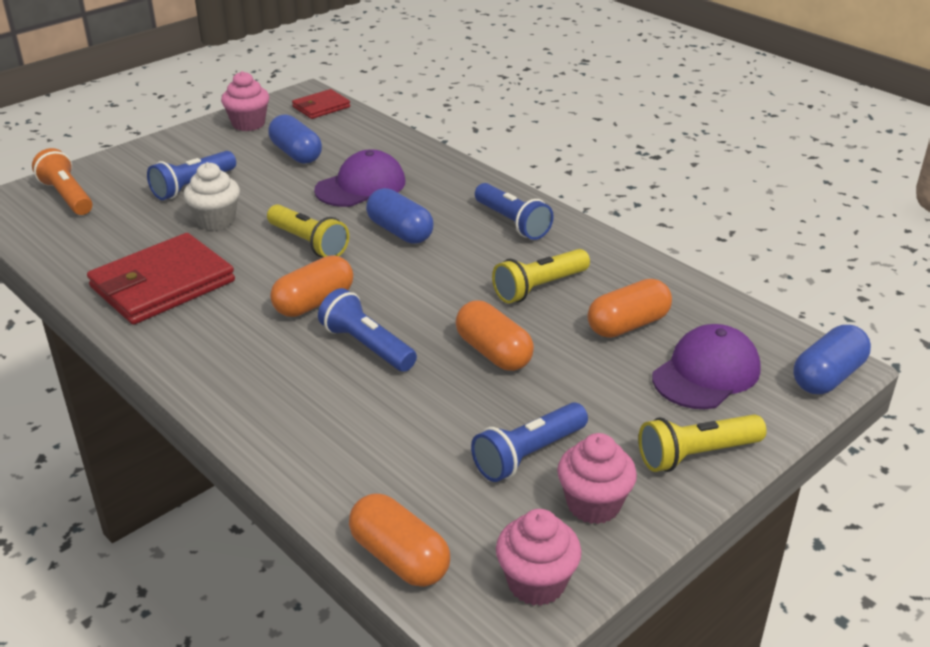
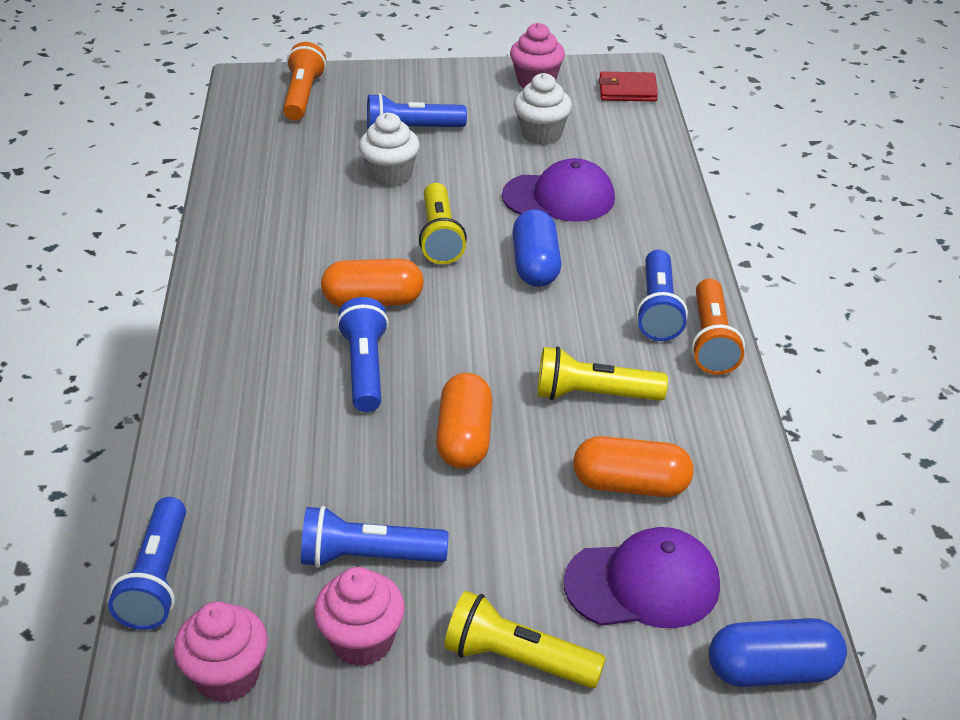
camera: 40 degrees right, 5 degrees up
(162, 284) = (278, 219): red wallet -> none
(296, 154) = (541, 134): blue capsule -> white cupcake
(399, 558) = (158, 579): orange capsule -> blue flashlight
(567, 225) = (712, 341): none -> orange flashlight

